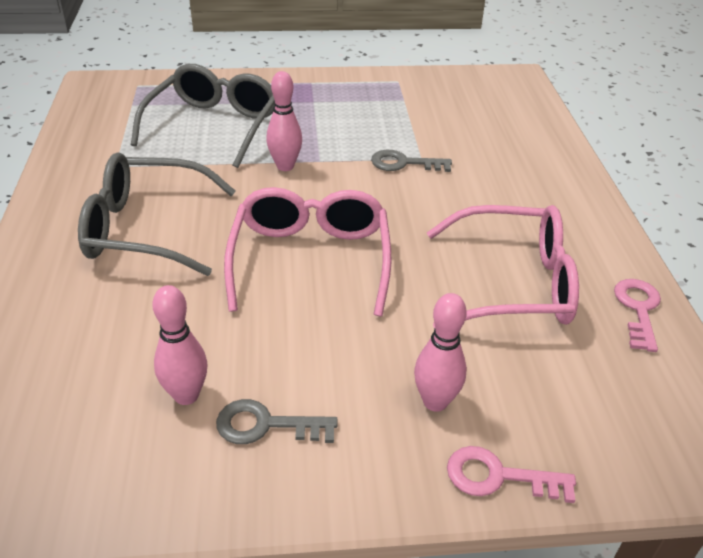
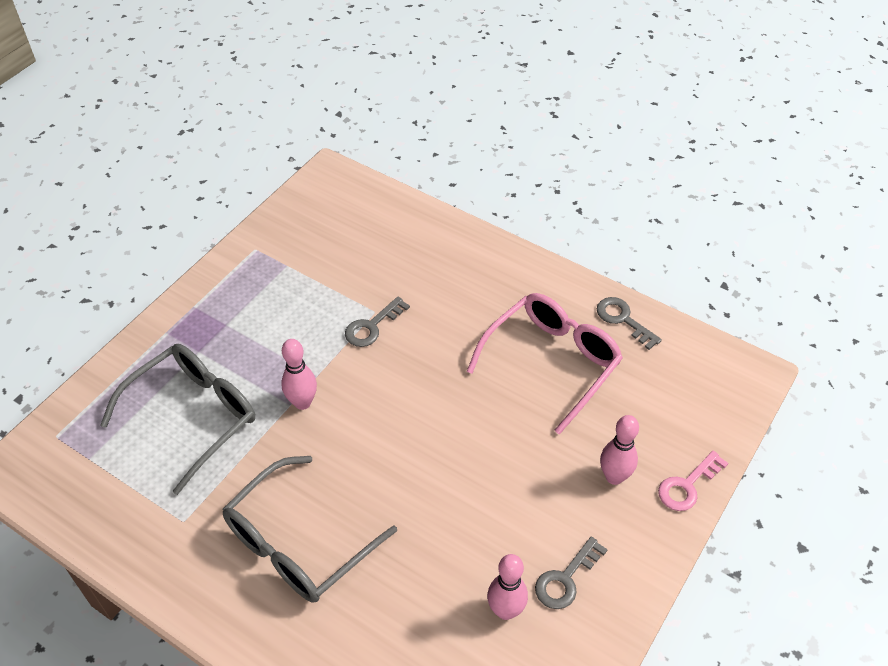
camera: 50 degrees left, 10 degrees up
(213, 126) = (192, 417): grey glasses -> grey glasses turned 75 degrees clockwise
(310, 260) = (432, 458): pink glasses -> none
(638, 309) = (623, 320): pink key -> grey key

